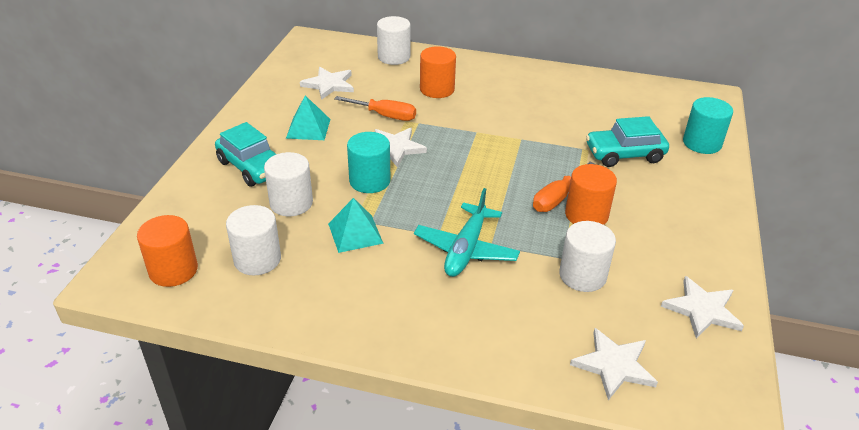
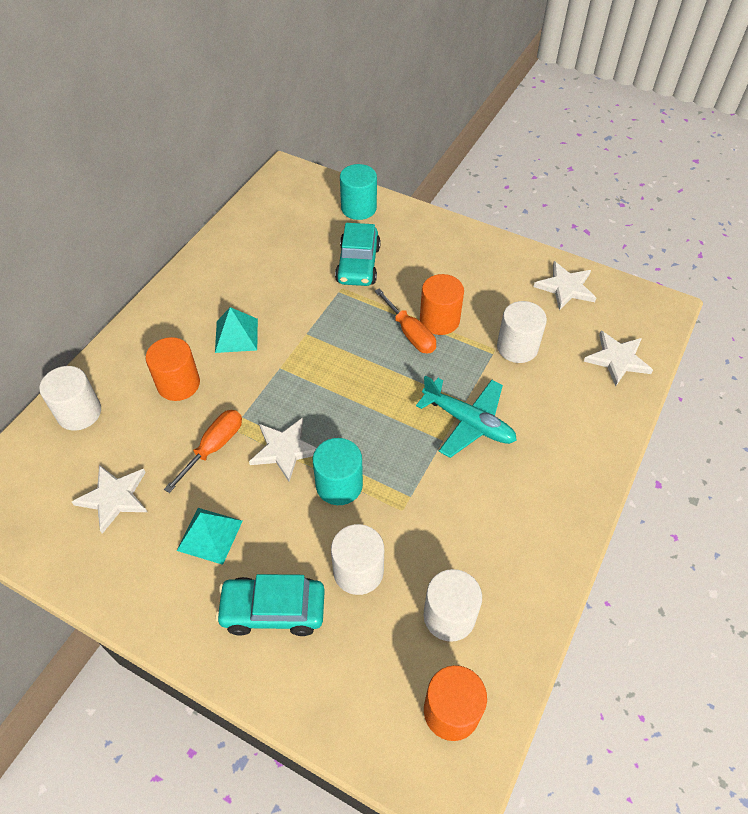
camera: 75 degrees left, 15 degrees up
(252, 167) = (273, 610): turquoise car -> turquoise car turned 150 degrees counterclockwise
(355, 233) = (425, 513): turquoise pyramid -> turquoise pyramid (236, 335)

